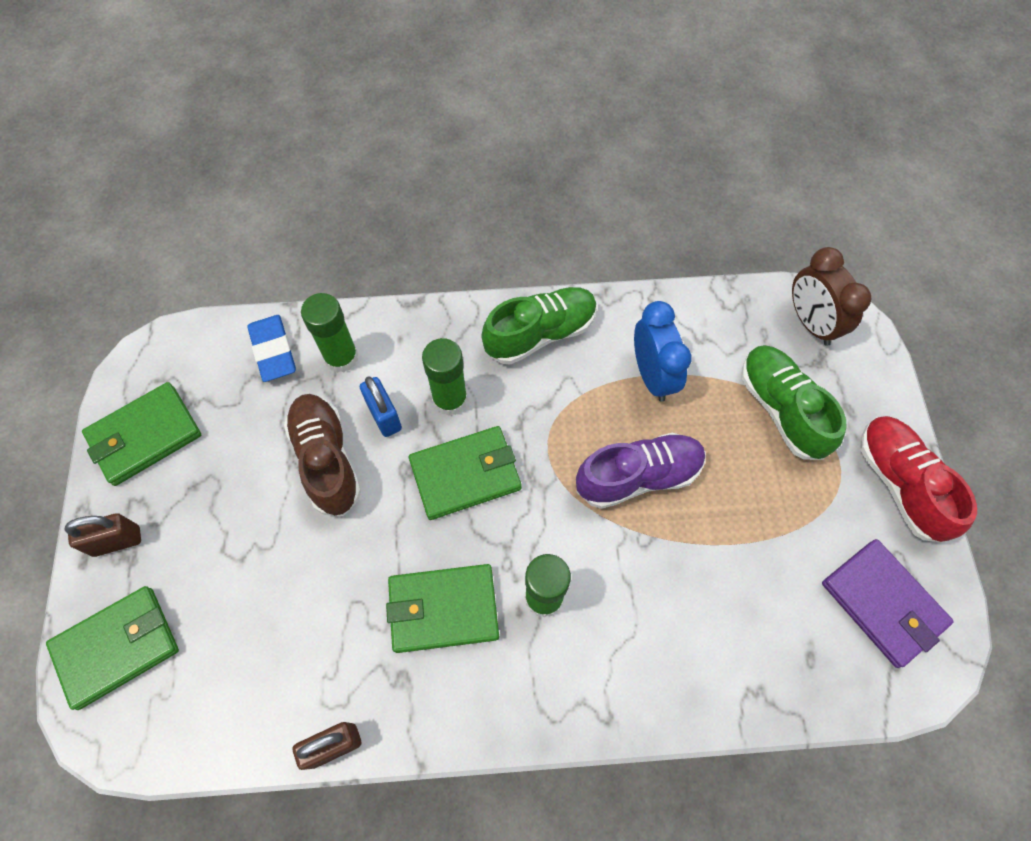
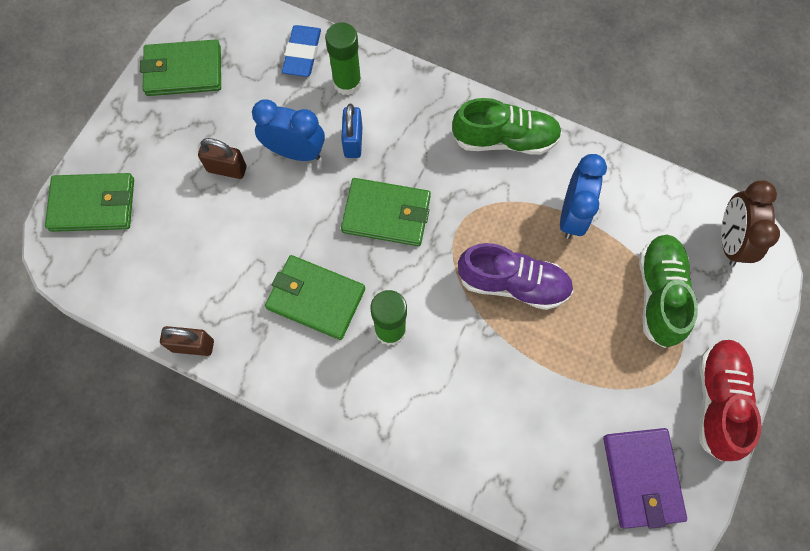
camera: 30 degrees right, 5 degrees up
(117, 541) = (128, 134): brown padlock -> brown padlock (227, 169)
(326, 460) = (295, 152): brown shoe -> blue clock
(450, 399) = (407, 154): green glue stick -> none

